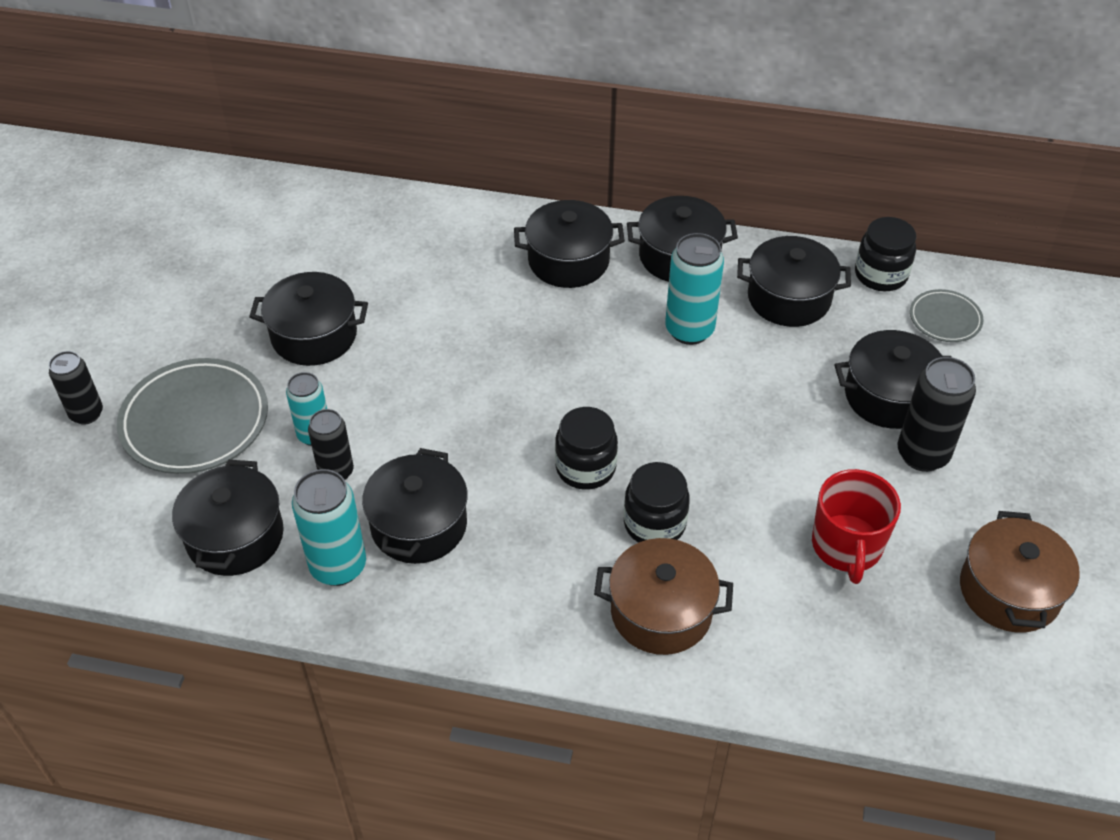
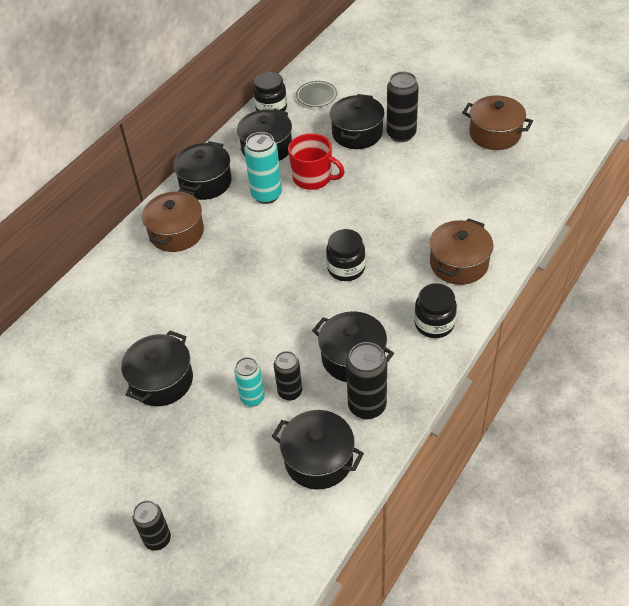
camera: 65 degrees left, 0 degrees up
(195, 421) = (203, 467): grey plate -> none
(338, 566) = (367, 406): turquoise can -> black can
(568, 261) = (176, 232): black pot -> brown pot
(654, 524) = (399, 250): black jar -> black jar (434, 324)
(847, 546) = (446, 180): red mug -> red mug (313, 178)

